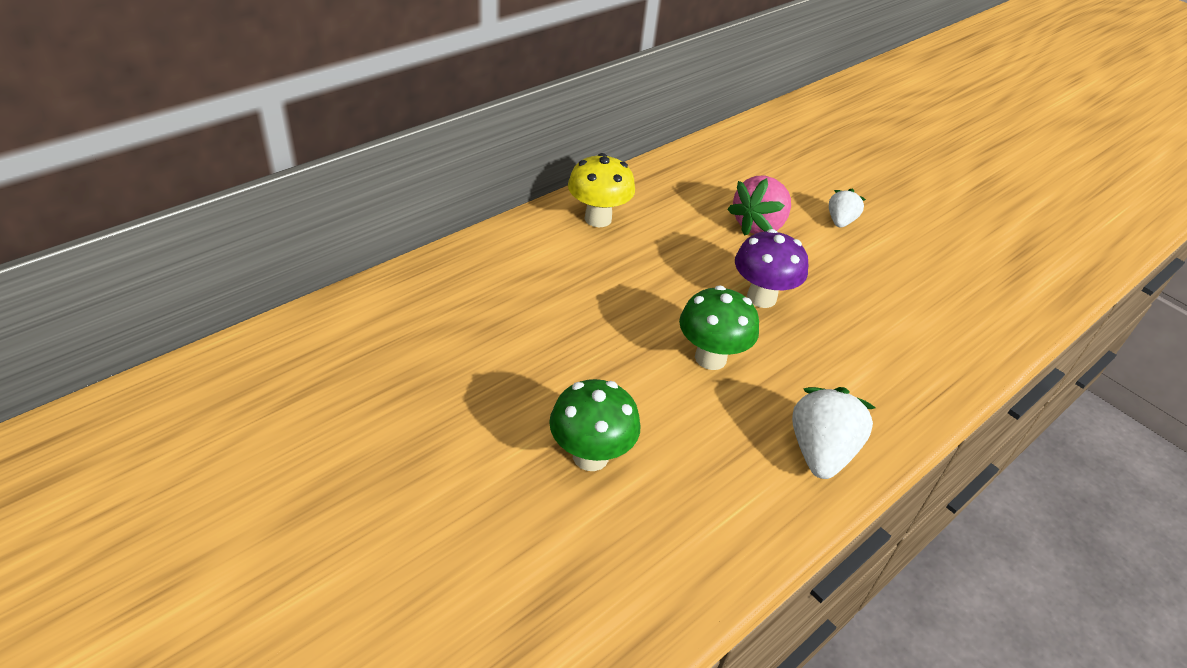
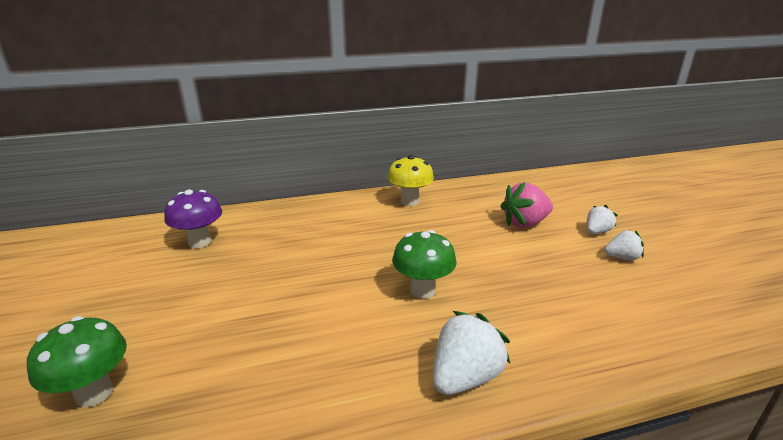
camera: 30 degrees right, 15 degrees down
(590, 456) = (281, 326): green mushroom -> green mushroom (94, 393)
(761, 297) = (494, 263): purple mushroom -> purple mushroom (200, 242)
(882, 254) = (622, 257): none -> white strawberry

